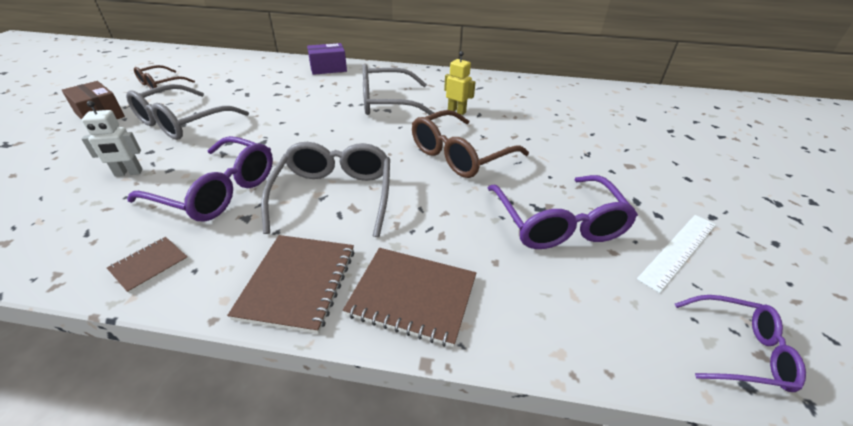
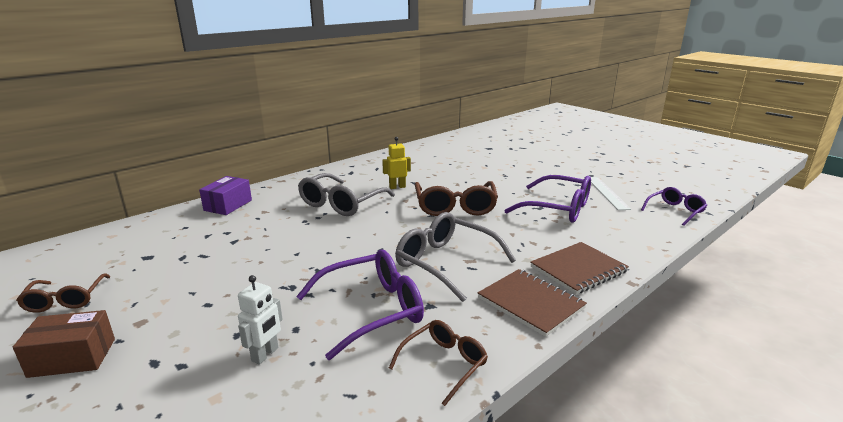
camera: 50 degrees left, 15 degrees down
(149, 265) = (444, 364): brown notebook -> brown glasses
(182, 122) = (203, 303): grey glasses -> none

